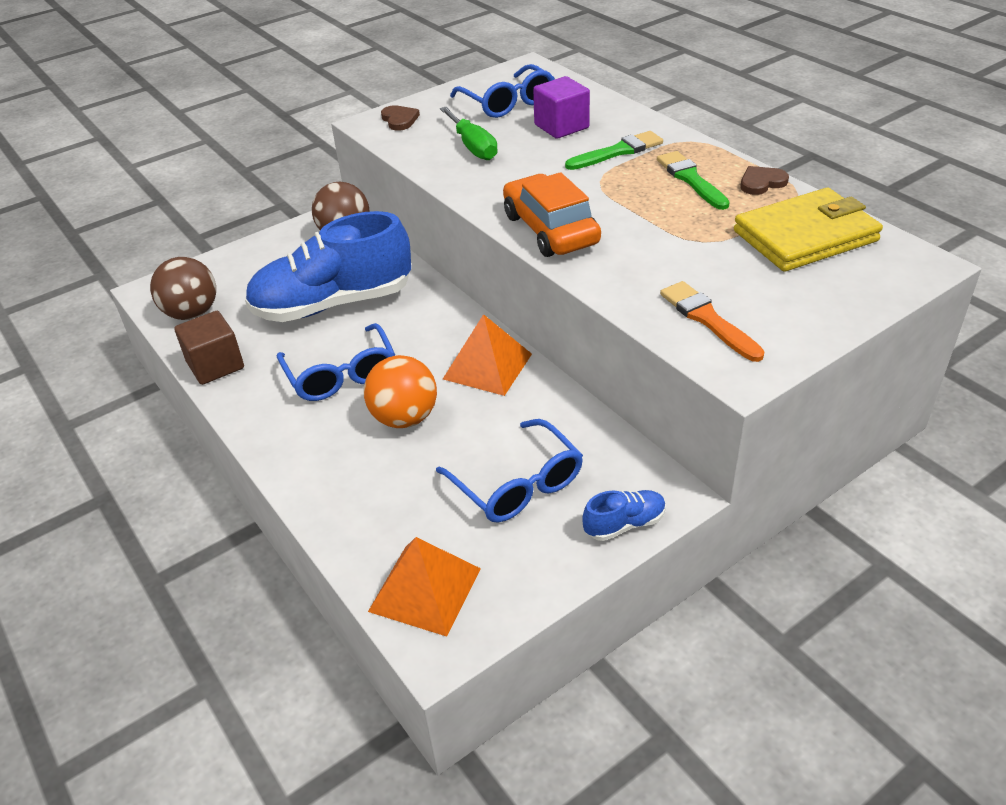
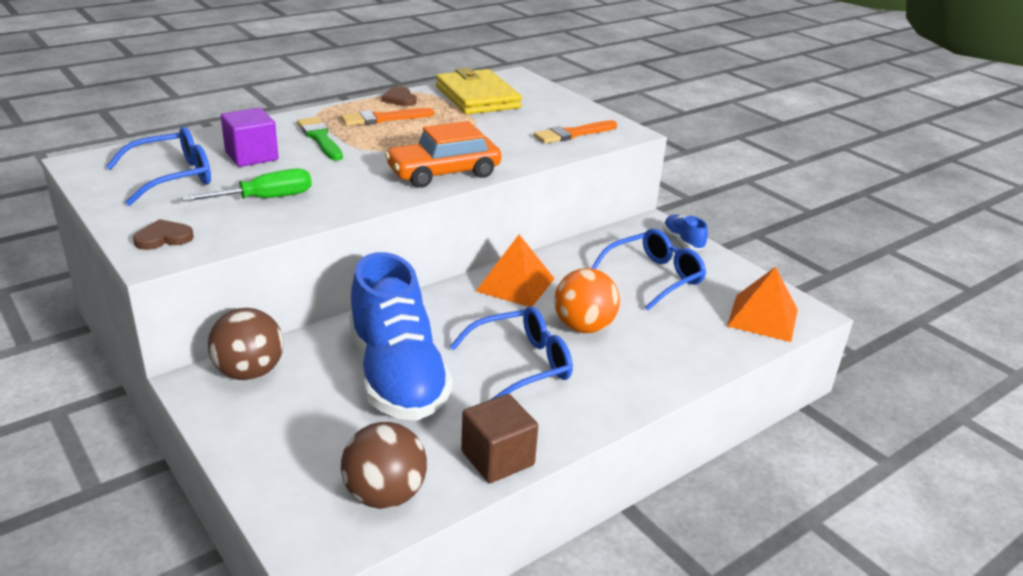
camera: 95 degrees left, 10 degrees down
(691, 179) = (383, 119): green brush -> orange brush

